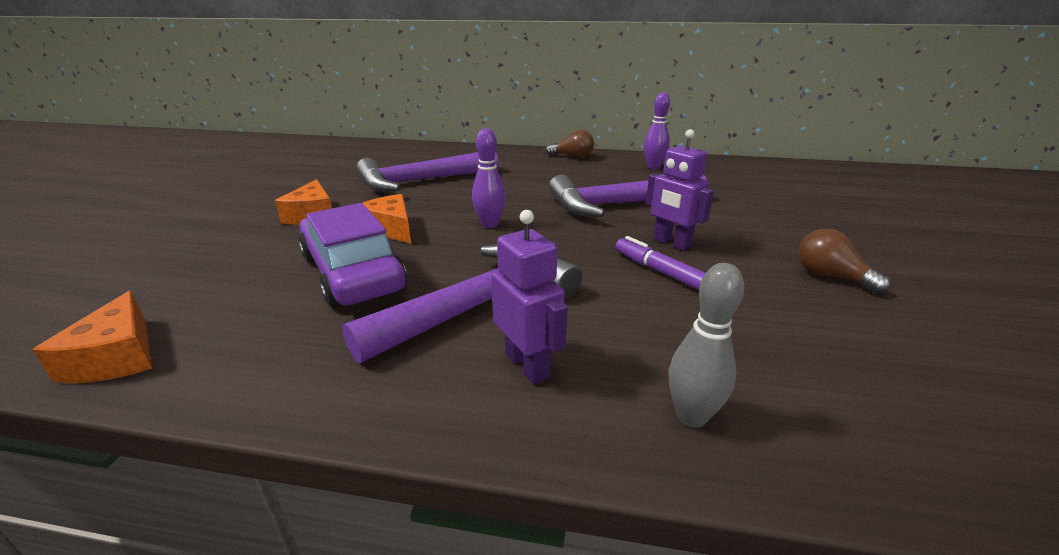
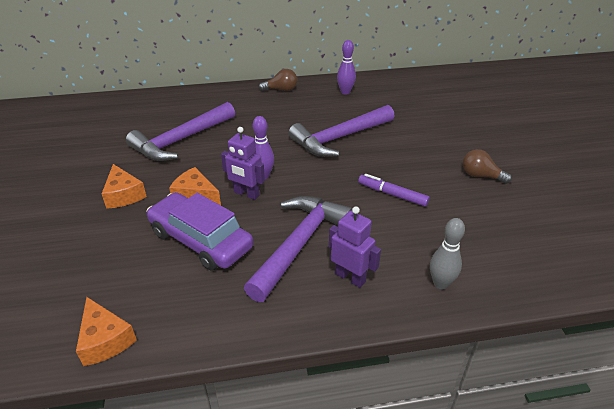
camera: 20 degrees left, 10 degrees up
(671, 243) = (387, 168): purple robot -> purple robot (246, 194)

